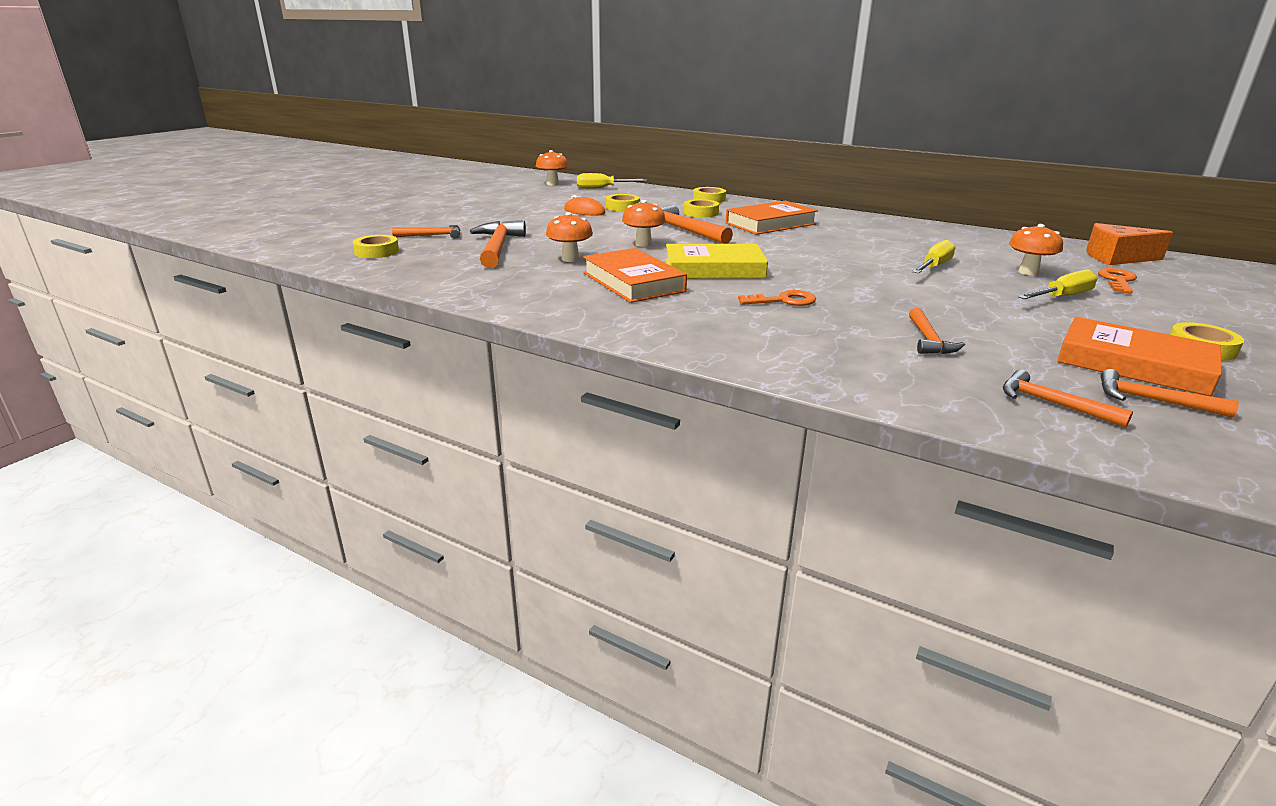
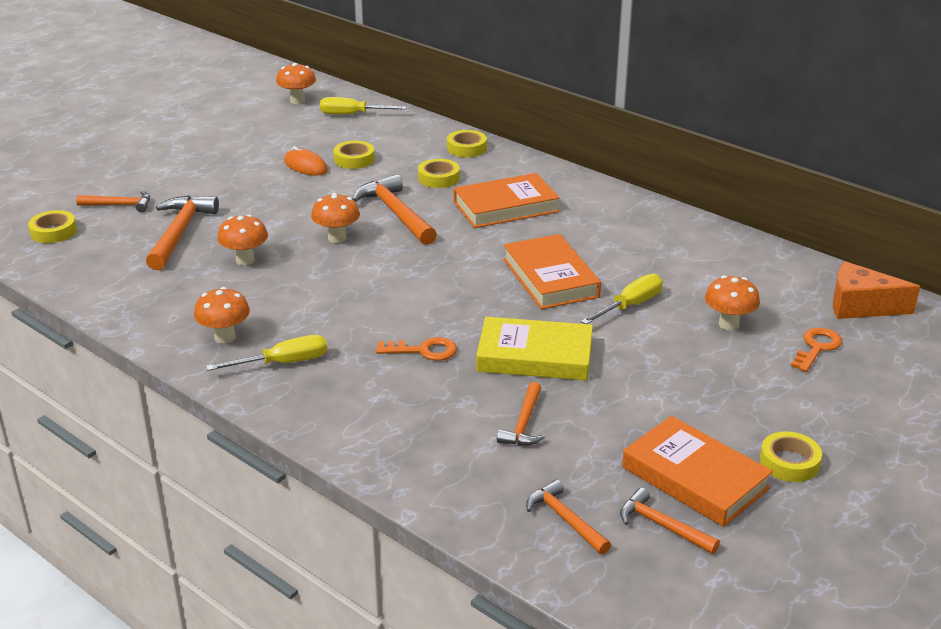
camera: 10 degrees right, 5 degrees up
(585, 303) = (225, 337): none -> orange mushroom
(633, 282) = (289, 307): orange book -> orange book (550, 278)
(714, 269) = (386, 290): yellow book -> yellow book (535, 356)
(1062, 297) = (725, 370): yellow screwdriver -> yellow screwdriver (283, 363)

